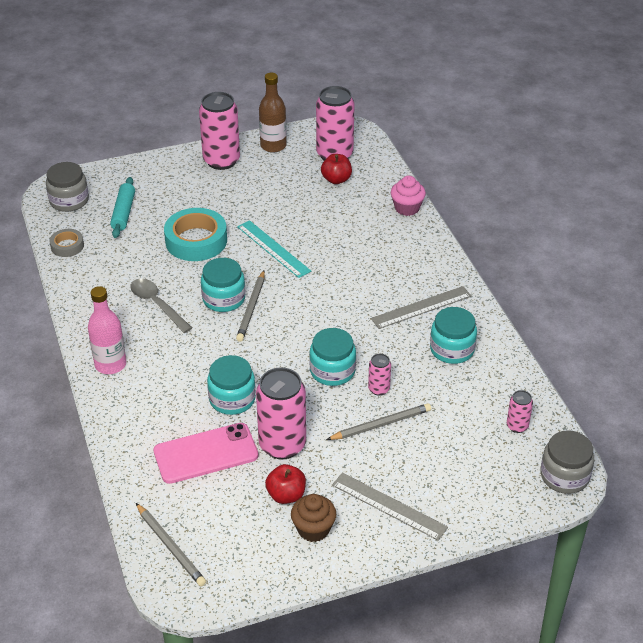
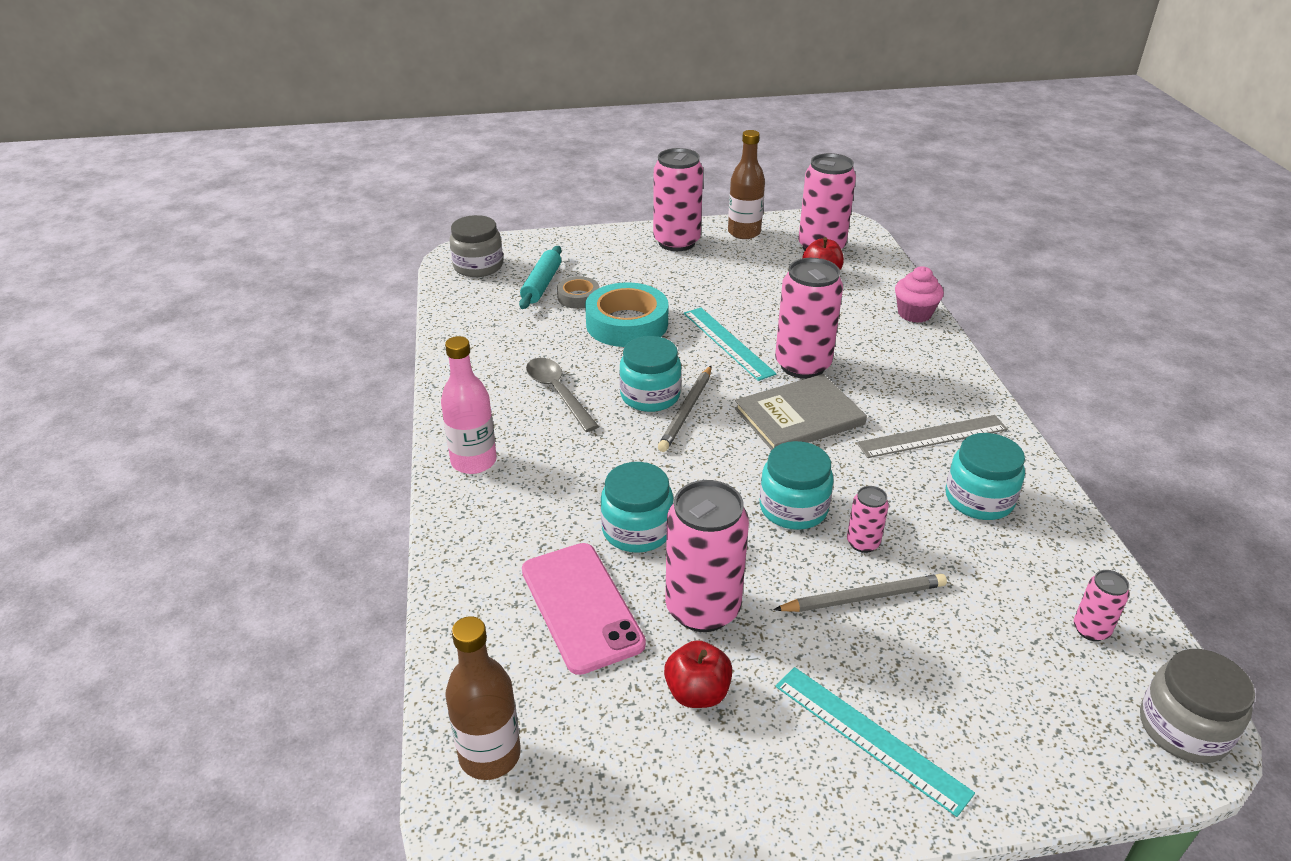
camera: 10 degrees right, 5 degrees down
(67, 246) = (460, 314): grey tape -> grey tape (578, 297)
(170, 546) = (490, 755): grey pencil -> brown bottle
(206, 454) = (581, 607): pink phone -> pink phone turned 75 degrees clockwise
(313, 529) = (735, 760): brown cupcake -> none
(329, 261) = (802, 365): none -> pink can
(330, 303) = (799, 416): none -> grey book
(389, 506) = (870, 737): grey ruler -> turquoise ruler

